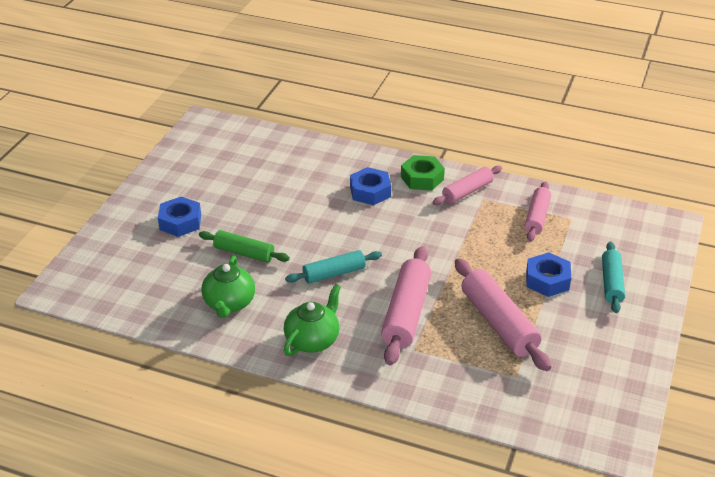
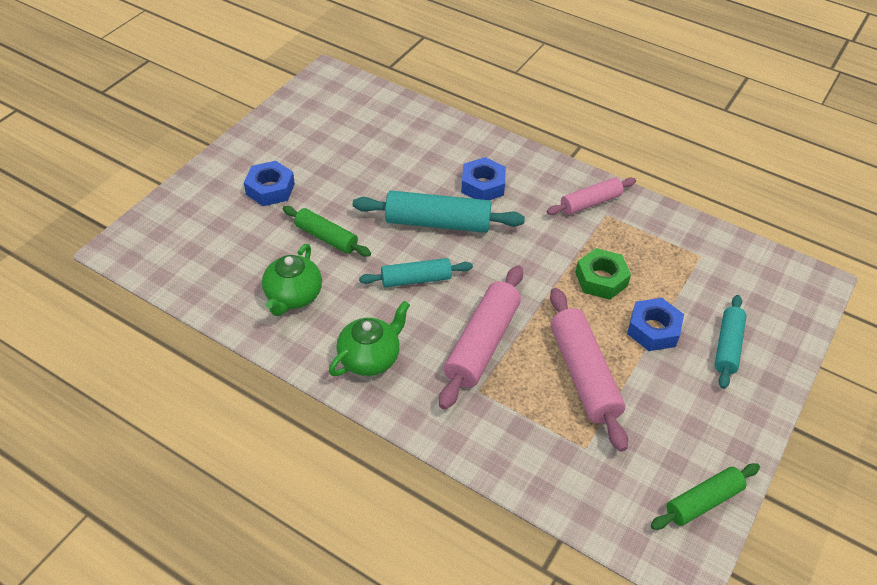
camera: 10 degrees right, 10 degrees up
(339, 226) = (438, 223): none -> turquoise rolling pin
(422, 178) = (544, 178): green nut -> green nut (601, 279)
(537, 217) = (661, 247): pink rolling pin -> none
(622, 399) = (703, 501): none -> green rolling pin

